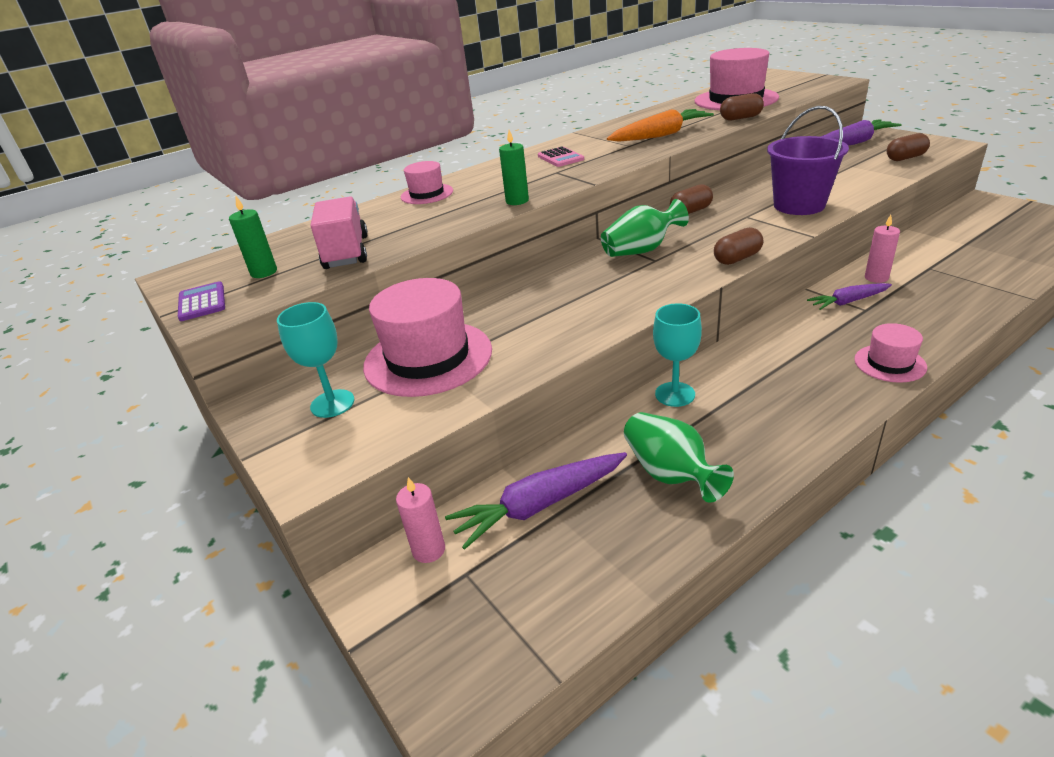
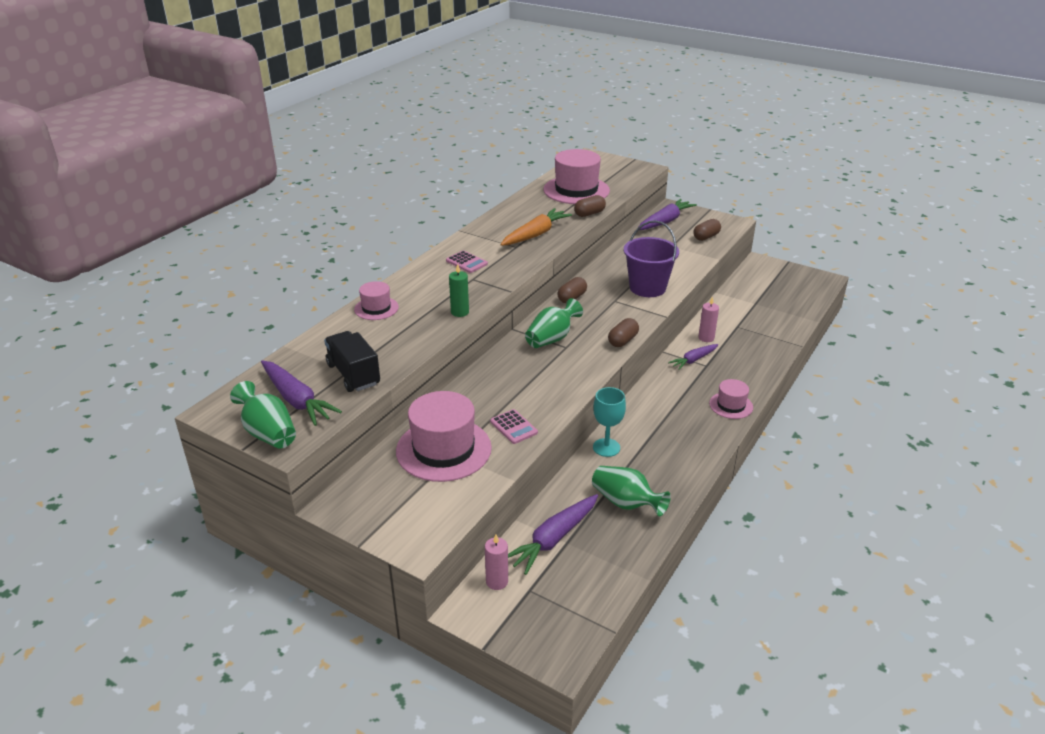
camera: 25 degrees left, 0 degrees up
(202, 302) = (268, 433): purple calculator -> green vase
(264, 272) = (296, 400): green candle -> purple carrot
(332, 403) = (396, 495): turquoise goblet -> none
(346, 252) = (353, 374): pink truck -> black truck
(532, 343) = (513, 427): none -> pink calculator

